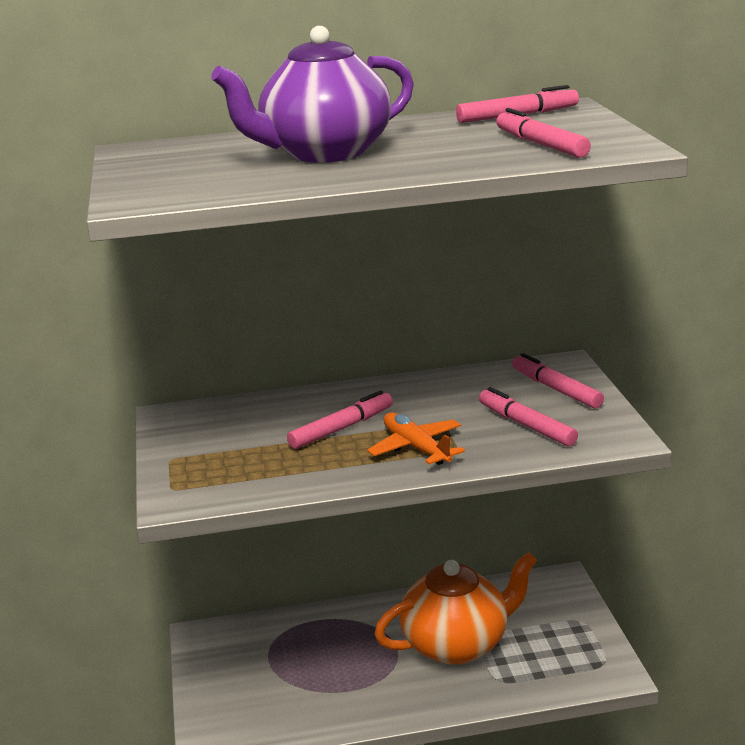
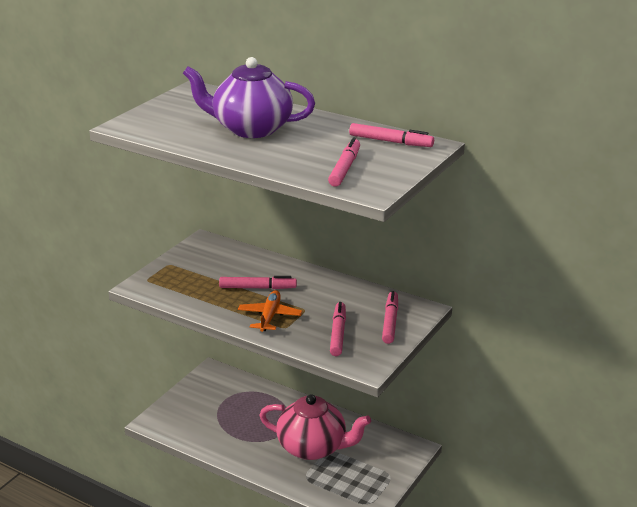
camera: 40 degrees right, 5 degrees up
(457, 644) = (313, 447): orange teapot -> pink teapot

